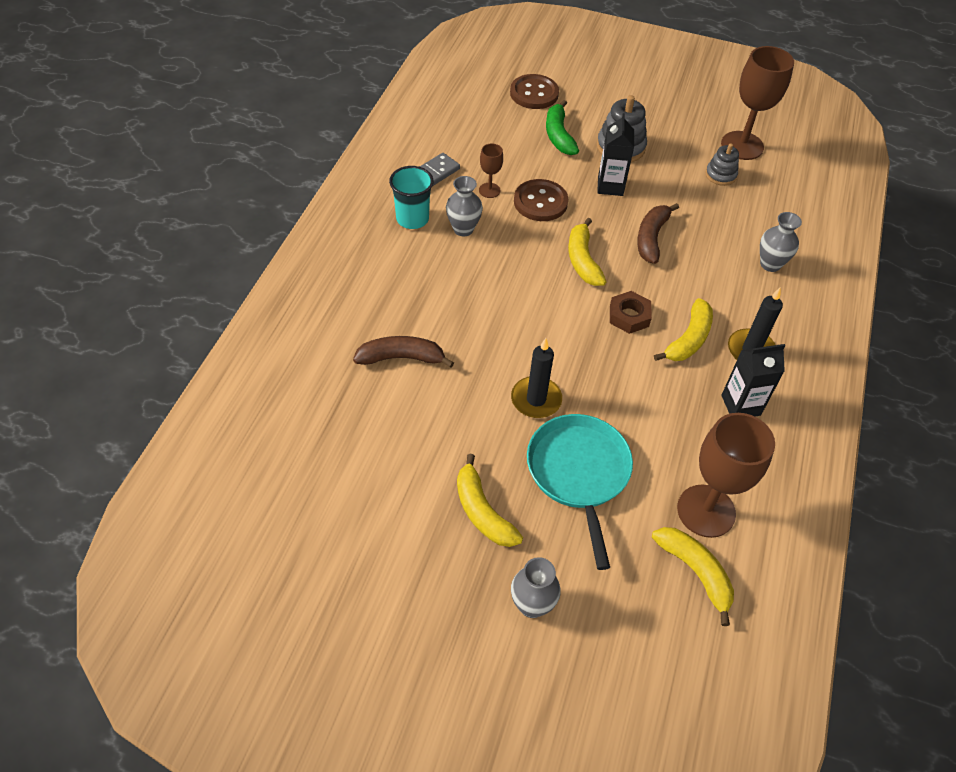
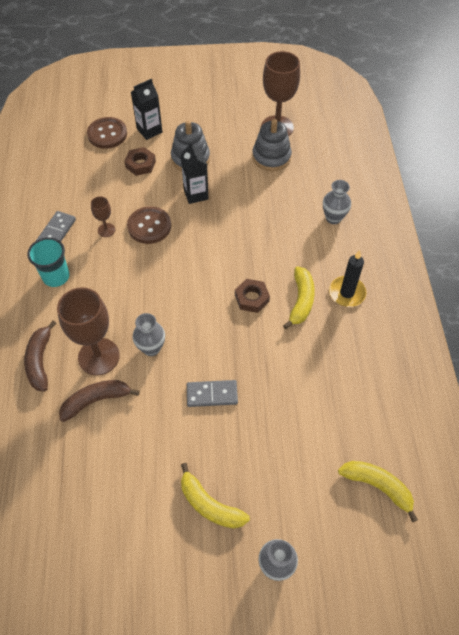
camera: 20 degrees left, 5 degrees up
(463, 229) = (99, 271): grey vase -> grey vase (151, 348)
(536, 399) = (212, 394): black candle -> grey domino
(559, 135) = (140, 164): green banana -> brown nut
(578, 472) = (266, 442): turquoise pan -> none
(583, 260) = (200, 264): yellow banana -> none
(651, 238) = (242, 227): brown banana -> brown banana (40, 361)
(706, 511) = (366, 434): brown goblet -> brown goblet (99, 356)
(720, 175) = (271, 157): grey stacking toy -> grey stacking toy, size x1.60
(740, 405) = (357, 340): black carton -> black carton (149, 130)

